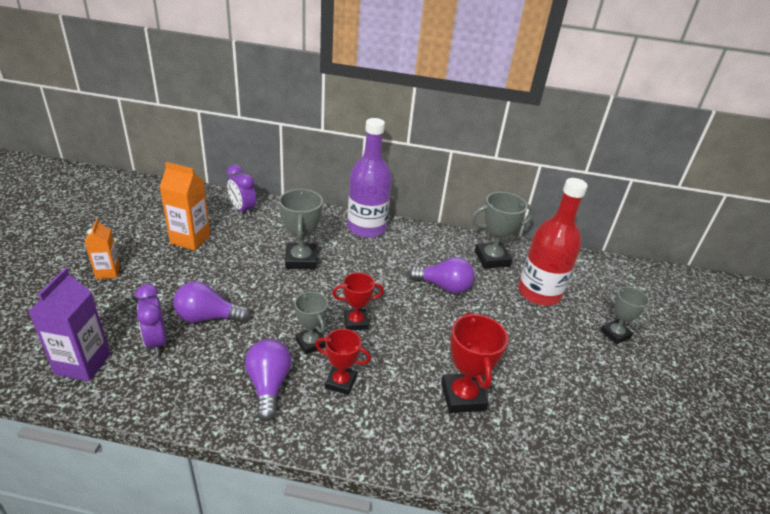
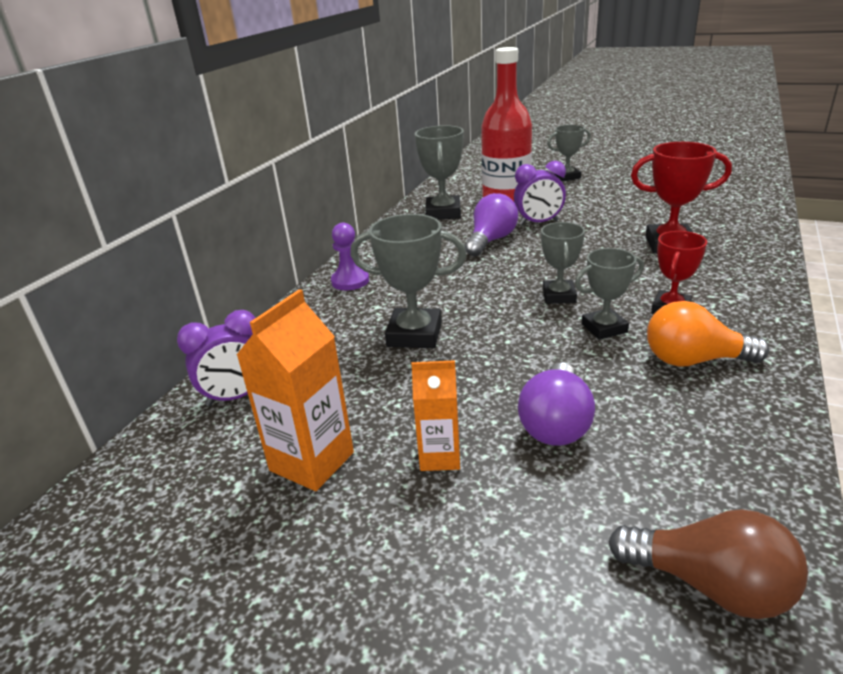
camera: 70 degrees left, 5 degrees down
(83, 364) = (710, 585): purple carton -> brown light bulb
(108, 272) = (400, 591): orange carton -> orange carton (440, 456)
(156, 342) = (626, 481): purple clock -> purple clock (538, 223)
(268, 385) = (693, 360): purple light bulb -> orange light bulb
(355, 322) = (559, 296): red trophy -> grey trophy
(366, 228) = (350, 281): purple bottle -> purple pawn

